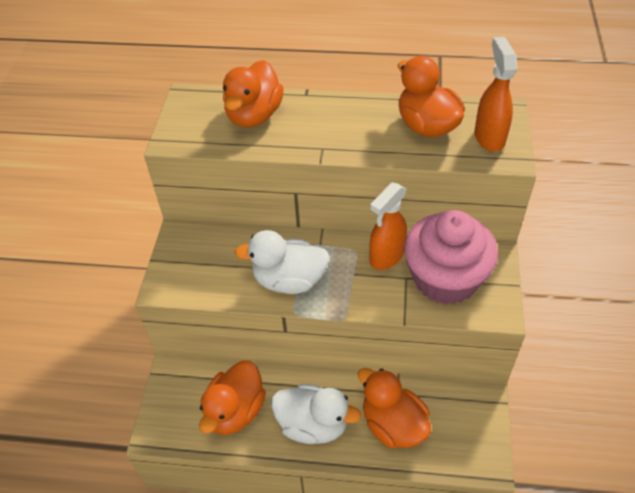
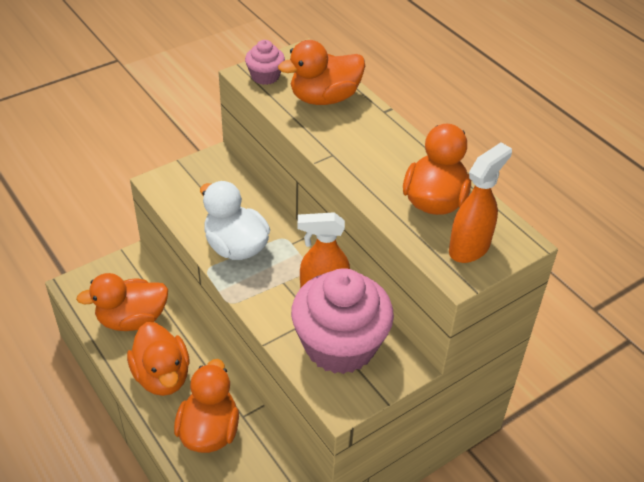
camera: 45 degrees right, 5 degrees down
(187, 132) = (265, 76): none -> pink cupcake
(313, 425) = (162, 376): white duck -> orange duck

